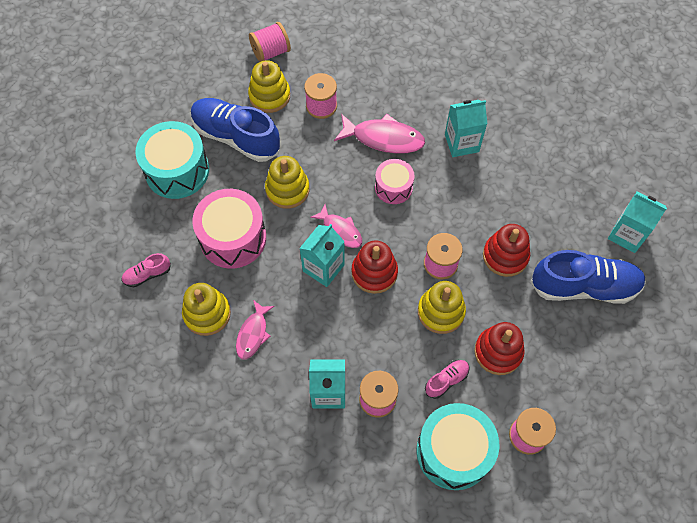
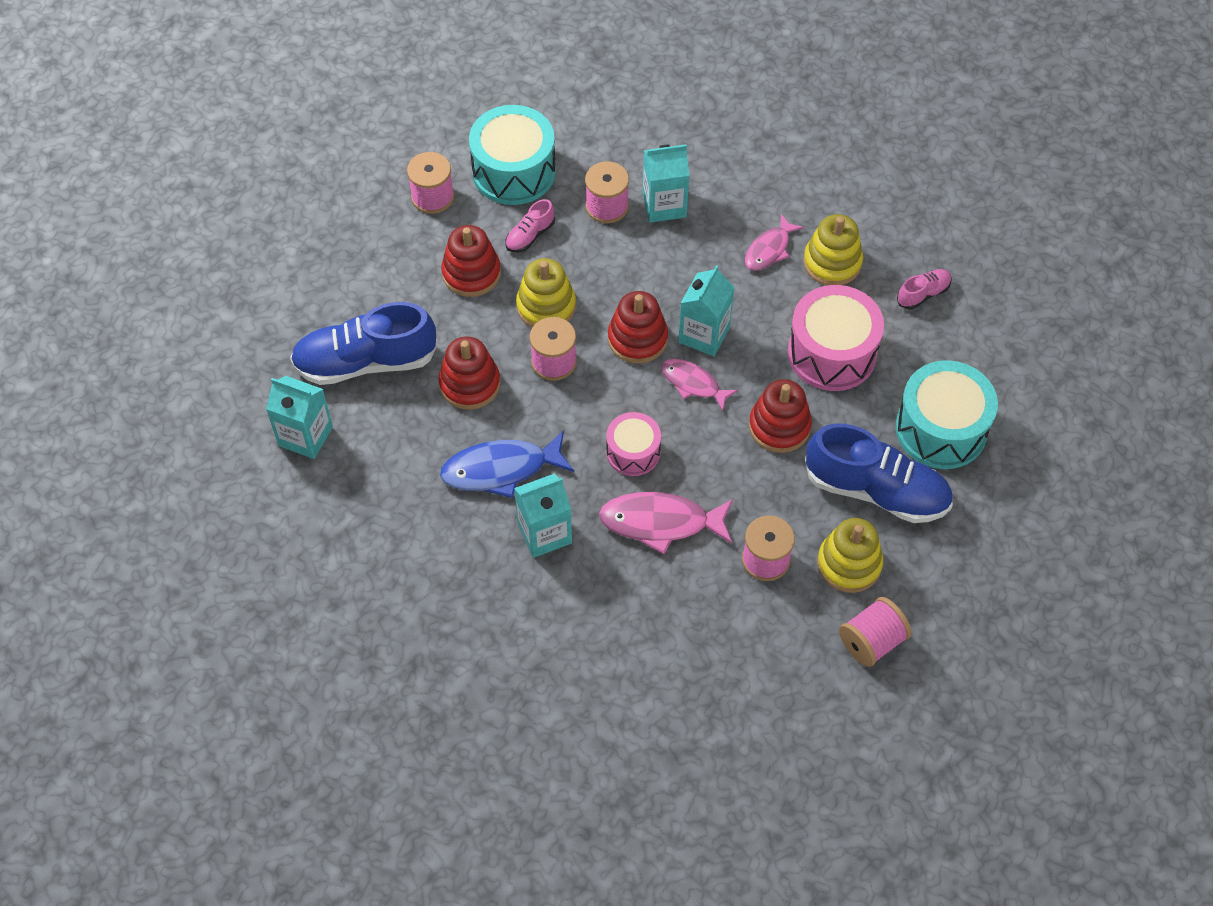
camera: 170 degrees right, 5 degrees down
(253, 334) = (769, 249): pink fish -> pink fish turned 150 degrees counterclockwise
(287, 189) = (779, 426): yellow stacking toy -> red stacking toy
(487, 189) = (501, 469): none -> blue fish

